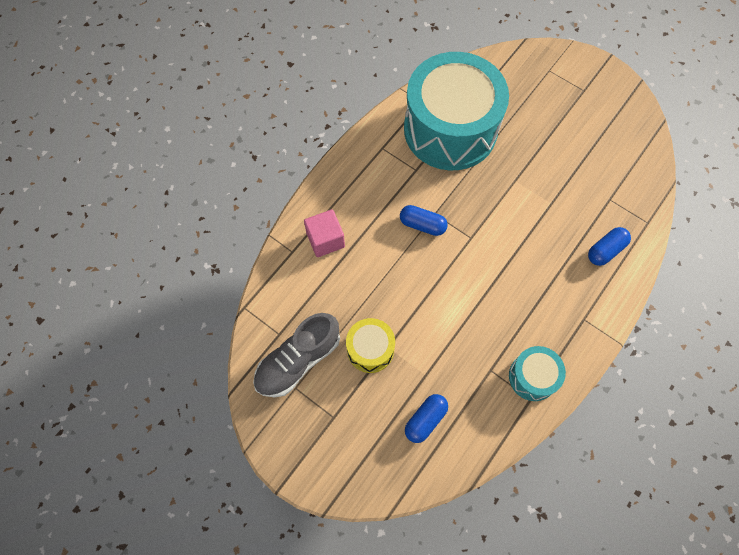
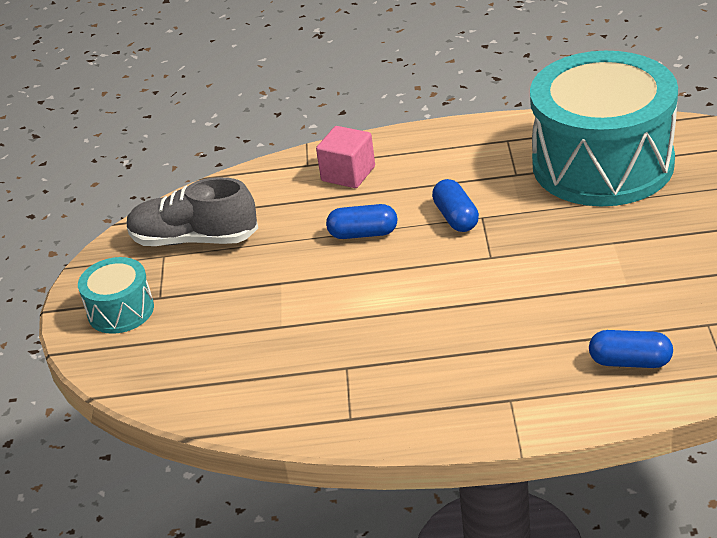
camera: 55 degrees right, 30 degrees down
(370, 349) = (263, 273): yellow drum -> none
(425, 420) = (228, 357): blue capsule -> blue capsule (363, 233)
(532, 377) = (379, 403): turquoise drum -> turquoise drum (121, 310)

